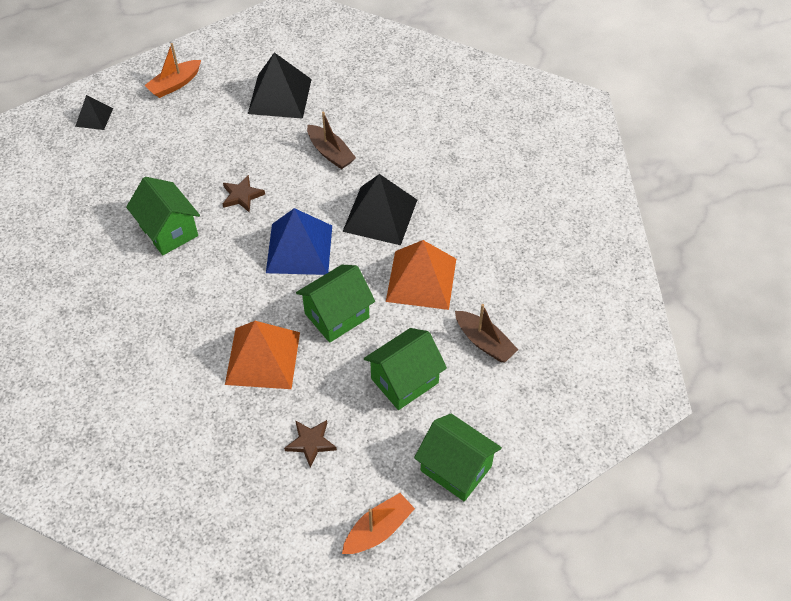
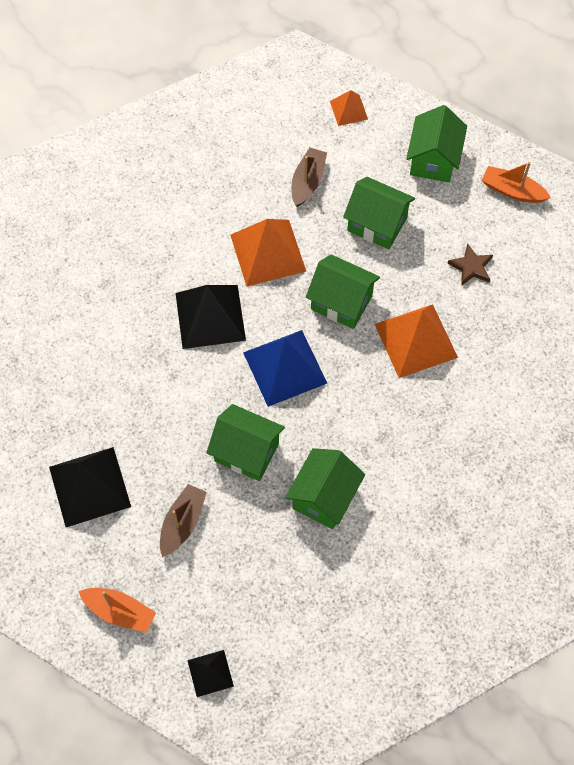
camera: 115 degrees left, 10 degrees up
(242, 196) = (246, 452): brown star -> green house
(330, 153) = (150, 396): brown boat -> brown boat (182, 523)
(558, 415) = (348, 110): none -> orange pyramid

